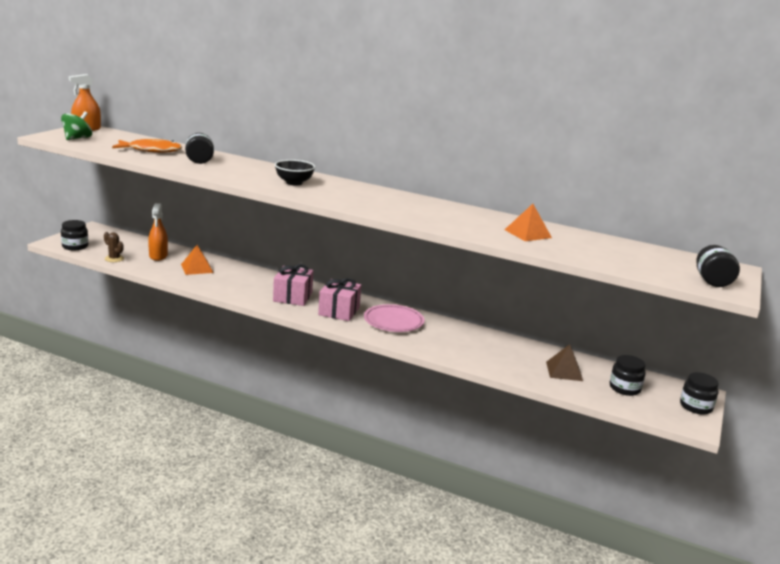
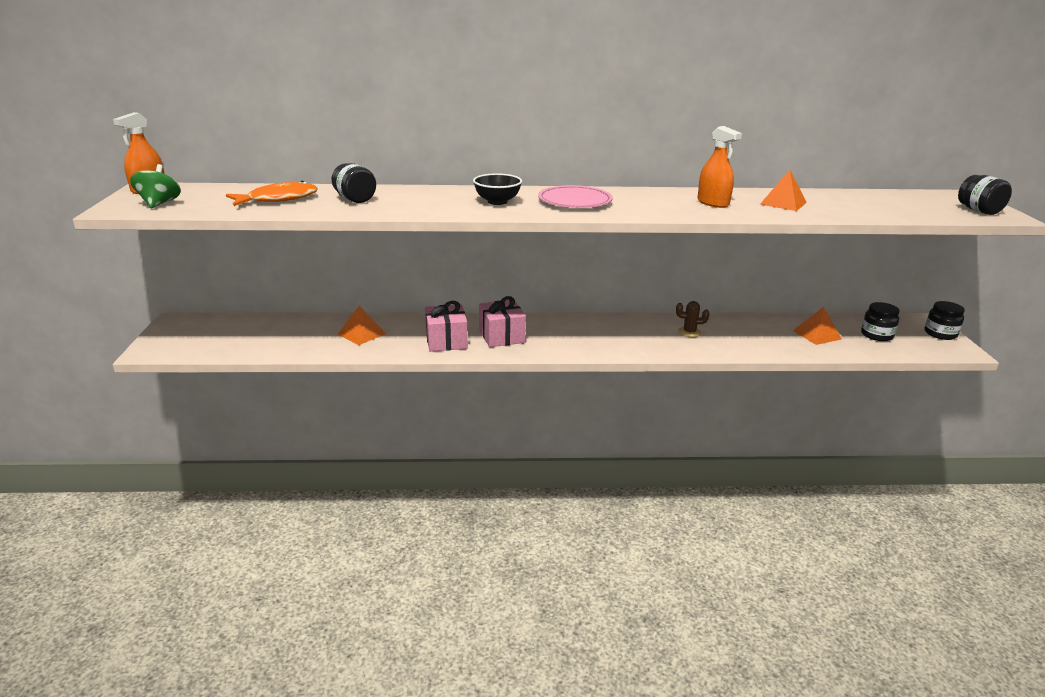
camera: 25 degrees left, 5 degrees up
(75, 246) = (182, 349): black jar -> none
(114, 259) = (251, 350): brown cactus -> brown cactus (689, 332)
(158, 256) = (299, 332): orange spray bottle -> orange spray bottle (713, 203)
(339, 311) = (564, 338): pink gift -> pink gift (446, 341)
(393, 321) = (626, 332): pink plate -> pink plate (575, 201)
(564, 371) = (817, 334): brown pyramid -> orange pyramid

